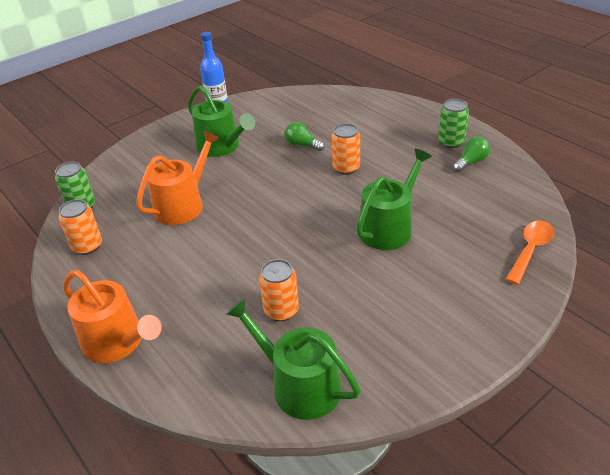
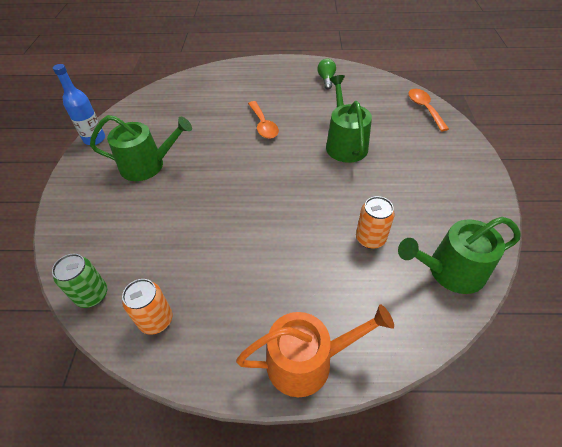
camera: 50 degrees left, 10 degrees up
(183, 205) = (187, 226): orange watering can -> none
(302, 145) = (209, 128): green light bulb -> none
(346, 168) = (263, 125): orange can -> orange spoon
(451, 142) = (298, 74): green can -> none

